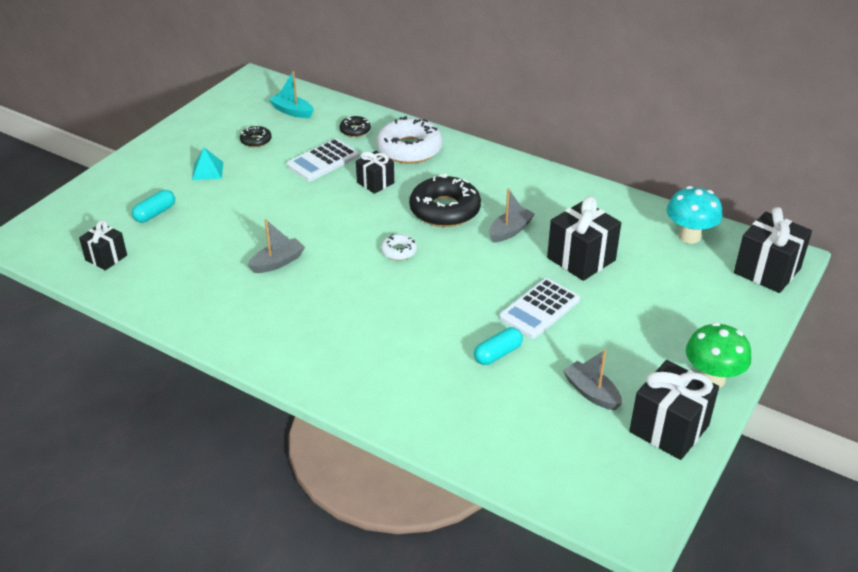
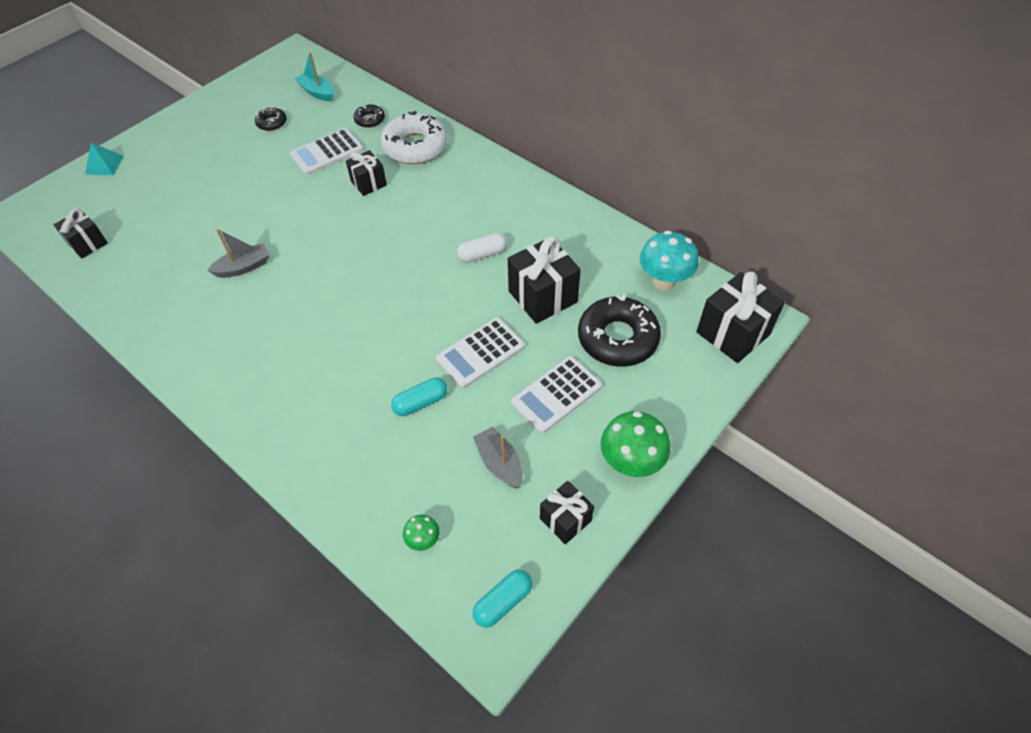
camera: 10 degrees right, 15 degrees up
(155, 213) = (150, 198): turquoise capsule -> turquoise capsule (503, 602)
(207, 171) = (215, 154): turquoise pyramid -> turquoise pyramid (104, 165)
(399, 251) = (364, 267): white donut -> none
(445, 210) = (425, 222): black donut -> black donut (617, 338)
(510, 231) = (482, 254): grey boat -> white capsule
(543, 460) = (423, 540): none -> green mushroom
(624, 334) = (556, 395): none -> white calculator
(669, 429) = (565, 519): black gift -> black gift, size x0.60

